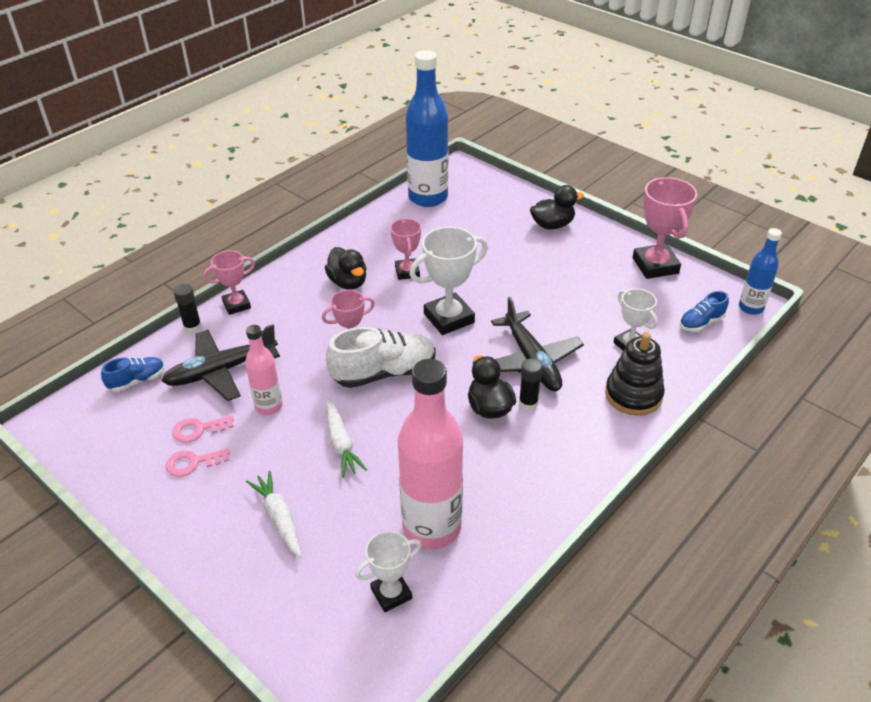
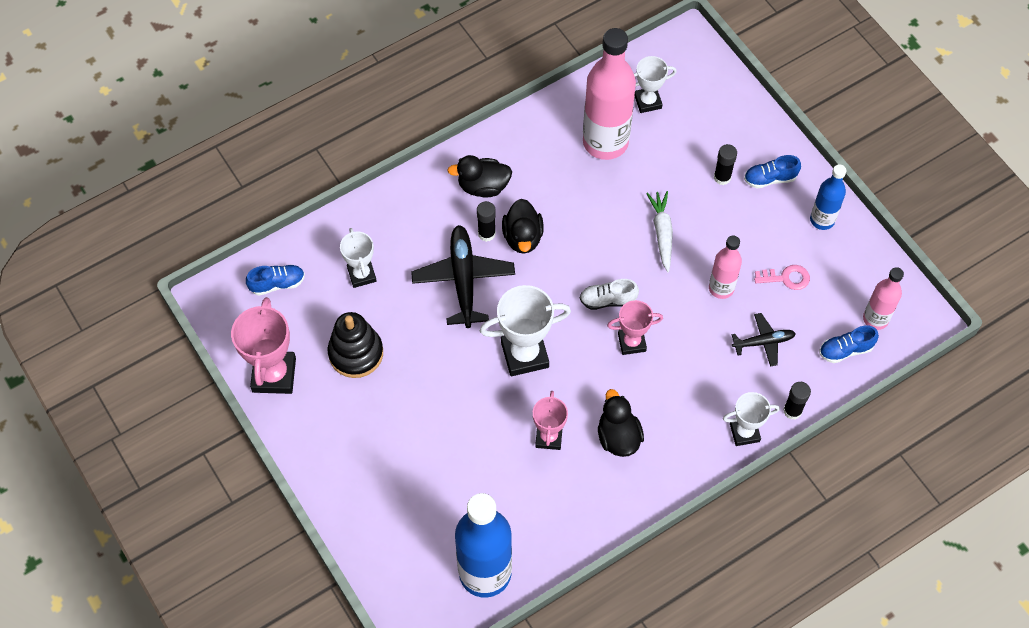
camera: 165 degrees left, 20 degrees up
(102, 413) = (875, 319): none -> pink bottle
(192, 463) = (791, 244): pink key -> none
(219, 530) = (770, 179): none -> blue shoe
(222, 371) = (763, 342): black plane -> black plane, size x0.56
(236, 305) = (744, 432): pink trophy -> white trophy
(279, 518) = (722, 177): white carrot -> black glue stick
(384, 373) = (607, 300): white shoe -> white shoe, size x0.54
(552, 225) = (353, 475): black duck -> black duck (483, 186)
(633, 395) = (390, 219): black stacking toy -> black stacking toy (356, 353)
(751, 308) = (215, 290): blue bottle -> blue bottle (822, 220)

